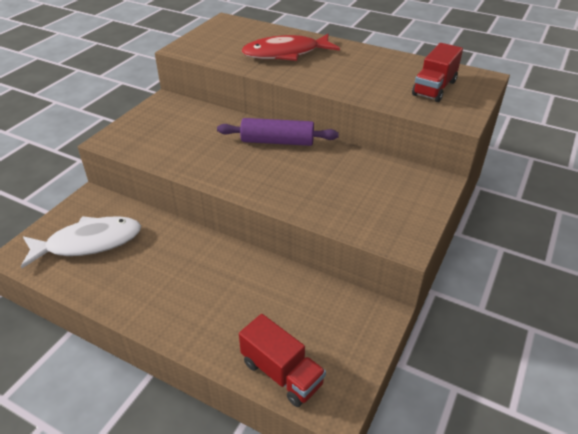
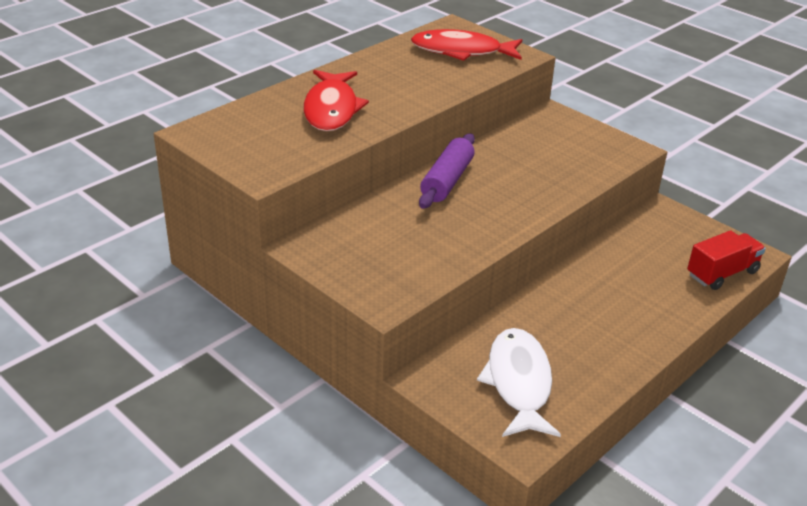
camera: 75 degrees left, 5 degrees down
(434, 88) = (462, 51): red truck -> red fish

